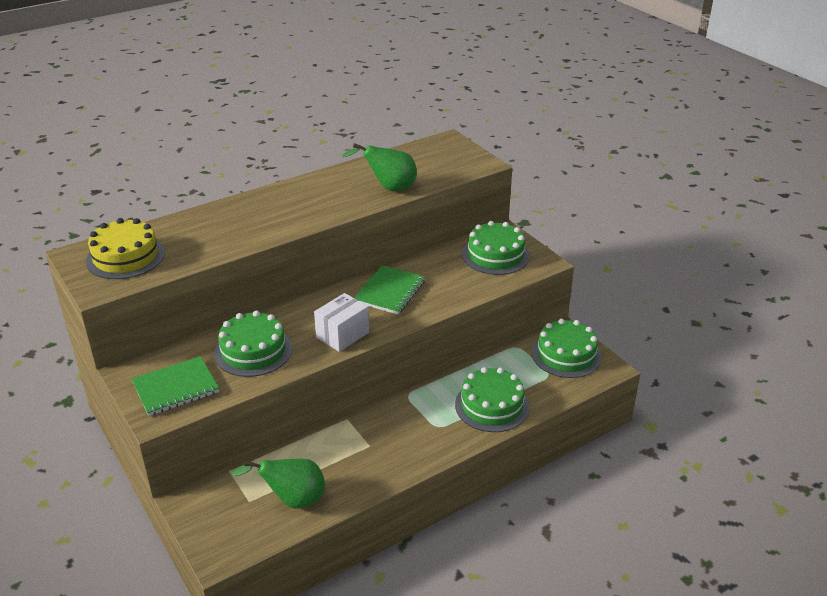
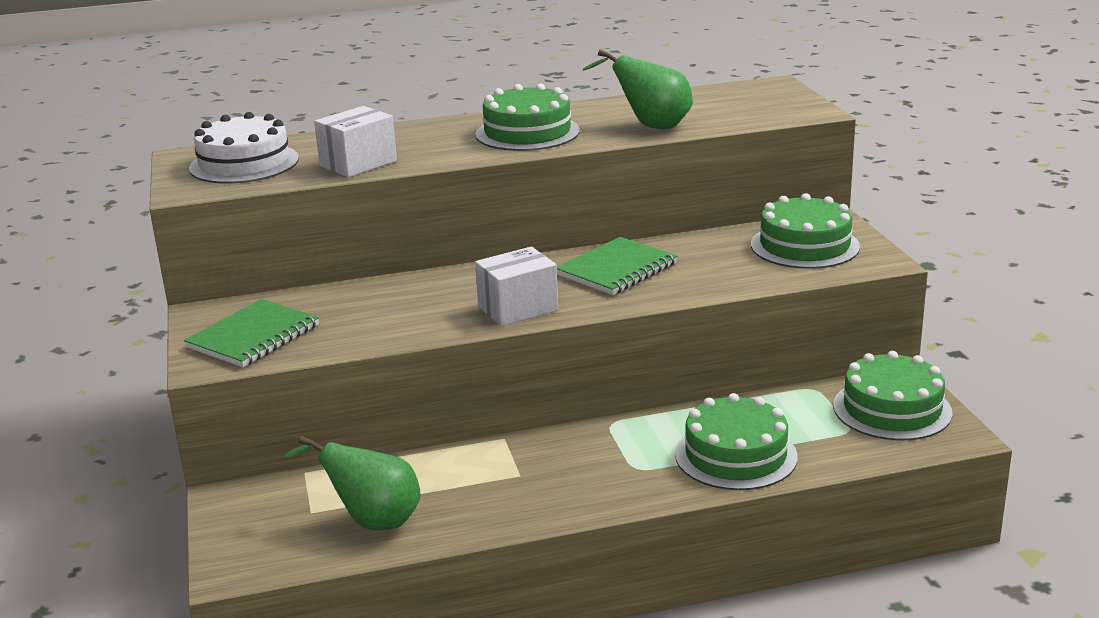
camera: 20 degrees right, 10 degrees down
(125, 257) = (244, 163): yellow cake -> white cake
(176, 388) = (253, 336): green notebook -> green notebook turned 45 degrees counterclockwise
(209, 247) = (358, 163): none -> white box
(253, 351) = (382, 311): green cake -> green cake (527, 132)

